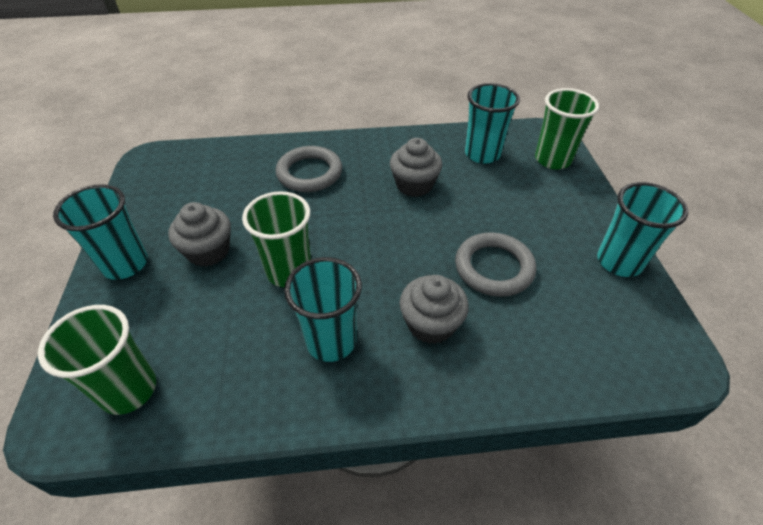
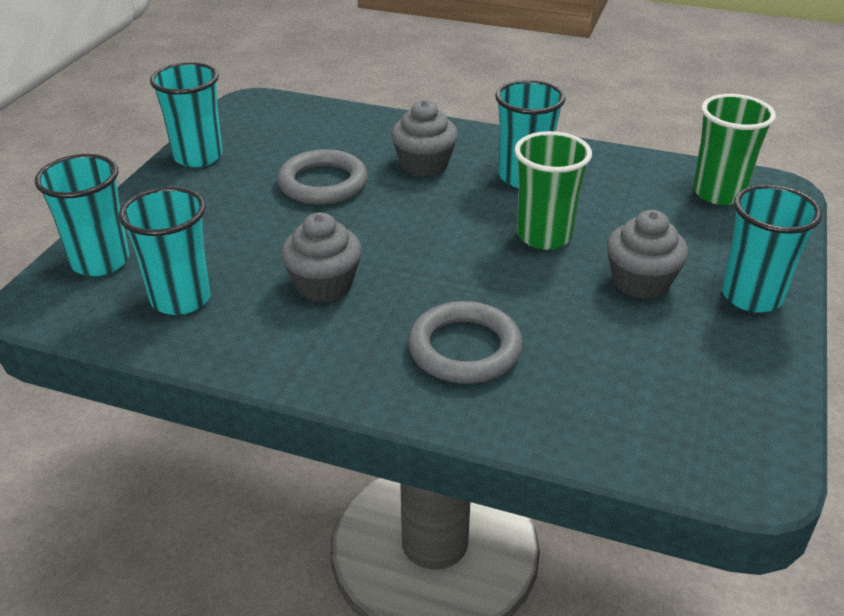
camera: 155 degrees left, 10 degrees down
(552, 160) = (100, 261): green cup -> turquoise cup

